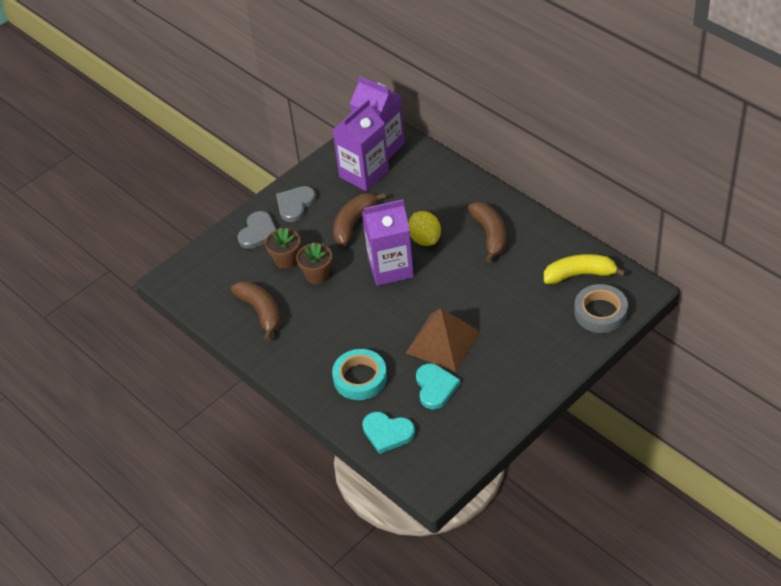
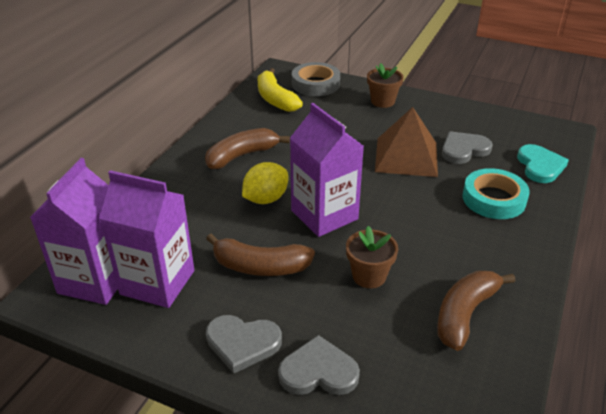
camera: 115 degrees left, 10 degrees down
(286, 260) = (359, 317): brown flower pot -> brown flower pot (382, 101)
(435, 387) = (464, 150): turquoise heart -> grey heart

